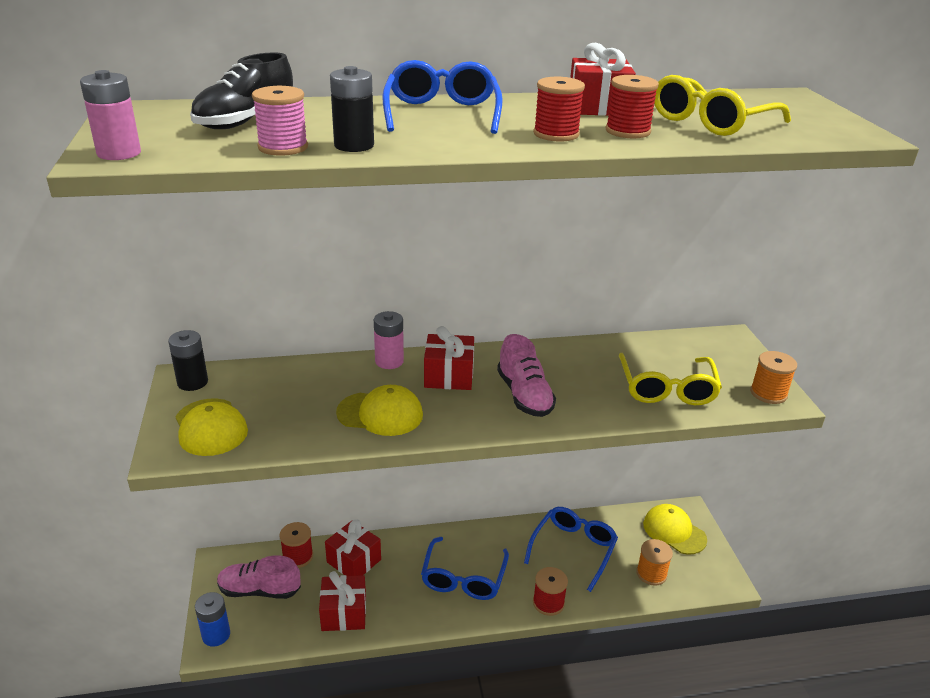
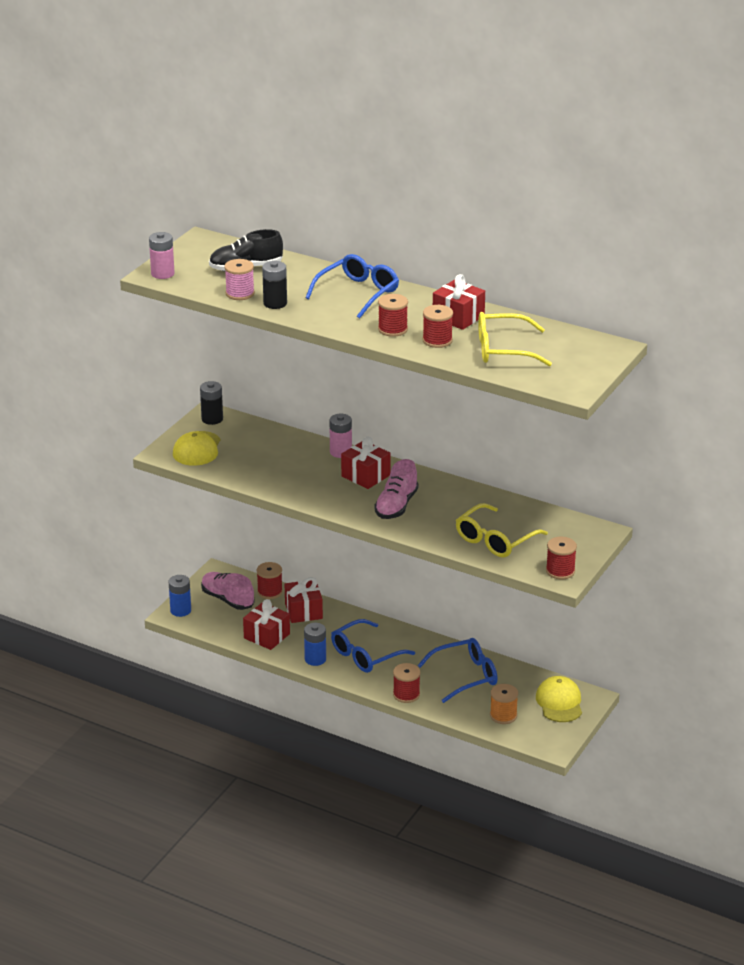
camera: 40 degrees right, 0 degrees up
(380, 414) = (296, 480): yellow cap -> none
(421, 613) = (315, 659): none -> blue battery
(768, 393) = (560, 571): orange spool -> red spool

